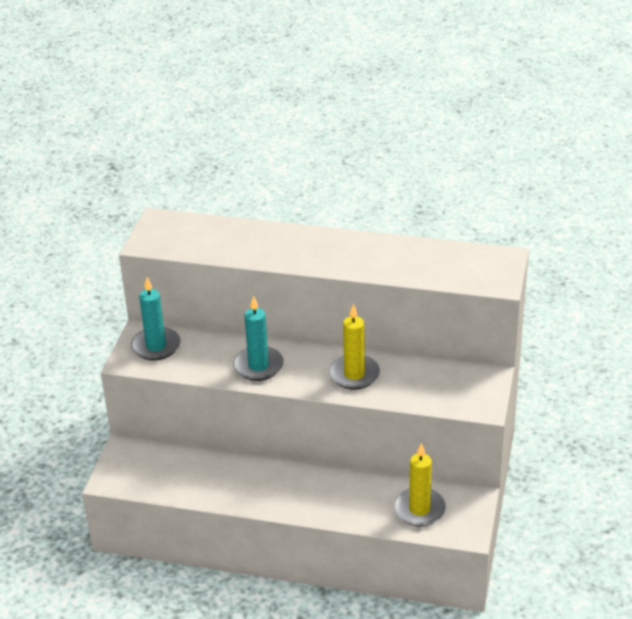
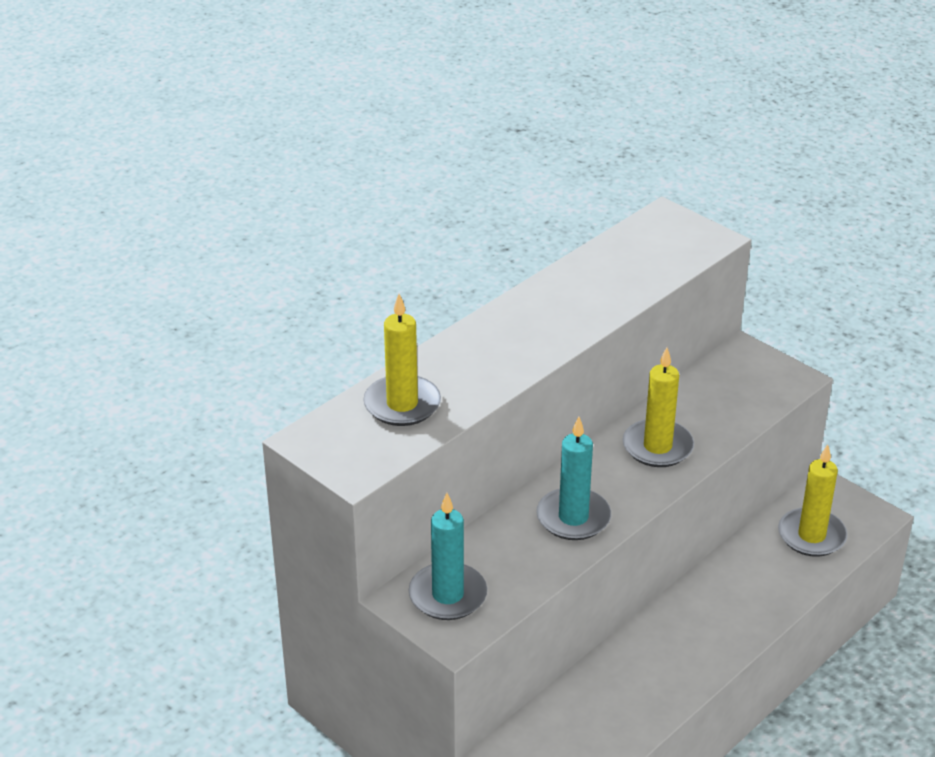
camera: 60 degrees left, 0 degrees up
(214, 236) = (402, 404): none -> yellow candle

